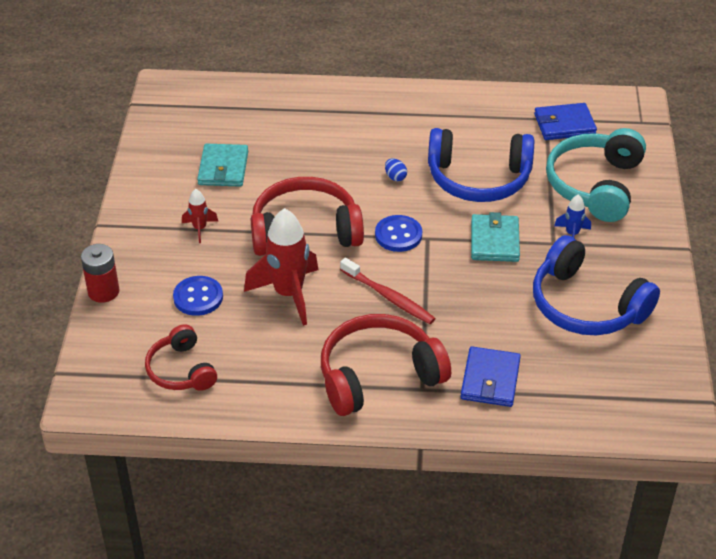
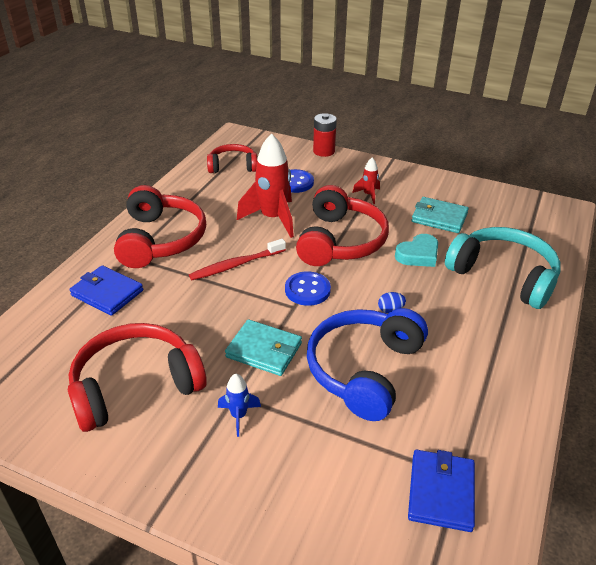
camera: 110 degrees right, 5 degrees down
(300, 173) = (418, 255): none -> turquoise heart
(586, 305) = (135, 386): blue headphones -> red headphones
(595, 185) = (308, 474): turquoise headphones -> turquoise headphones (503, 276)

